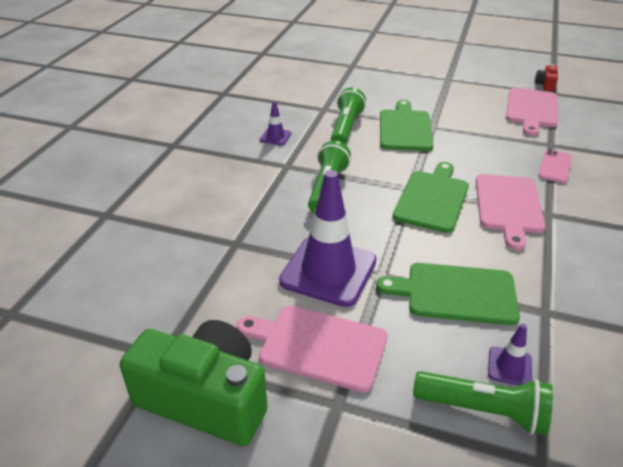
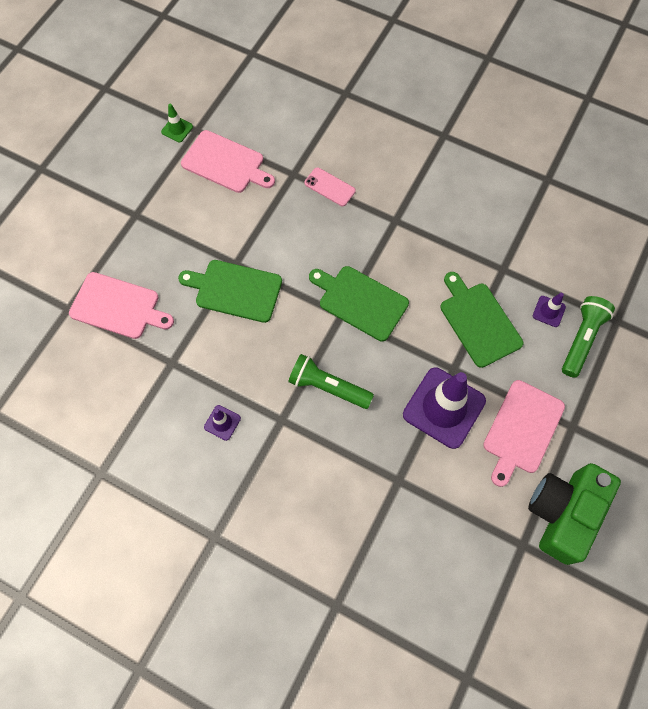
camera: 80 degrees left, 30 degrees up
(346, 128) = (220, 347): green flashlight -> none
(455, 293) = (478, 321): green cutting board -> green cutting board turned 135 degrees clockwise
(508, 206) = (380, 246): pink cutting board -> pink cutting board (118, 307)
(545, 85) = (177, 129): red camera -> green traffic cone

